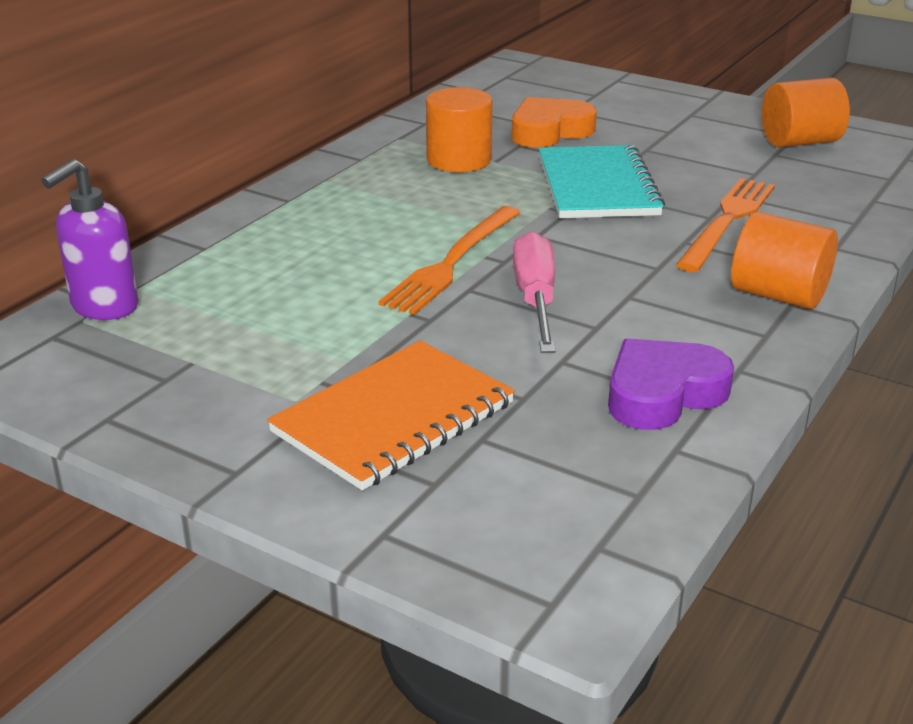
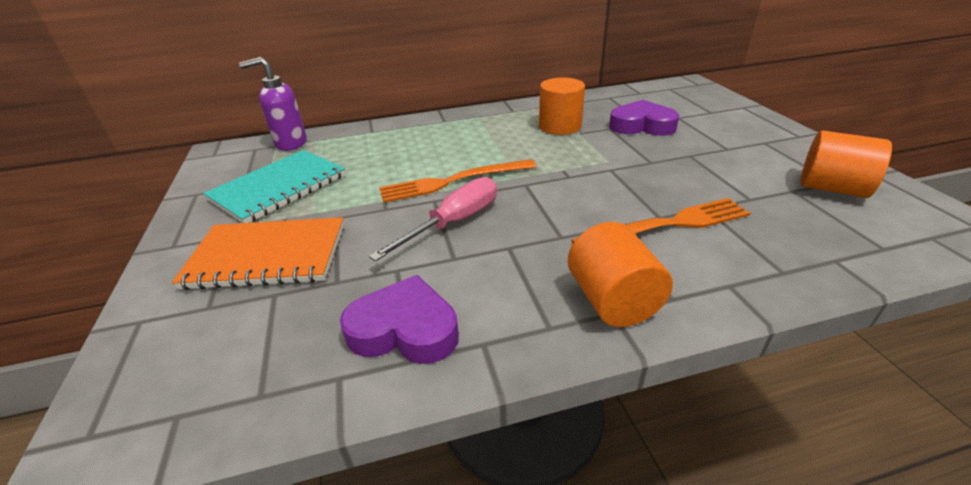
camera: 45 degrees right, 5 degrees up
(549, 131) = (642, 125): orange heart -> purple heart
(597, 186) = (614, 168): turquoise notebook -> turquoise notebook (279, 188)

